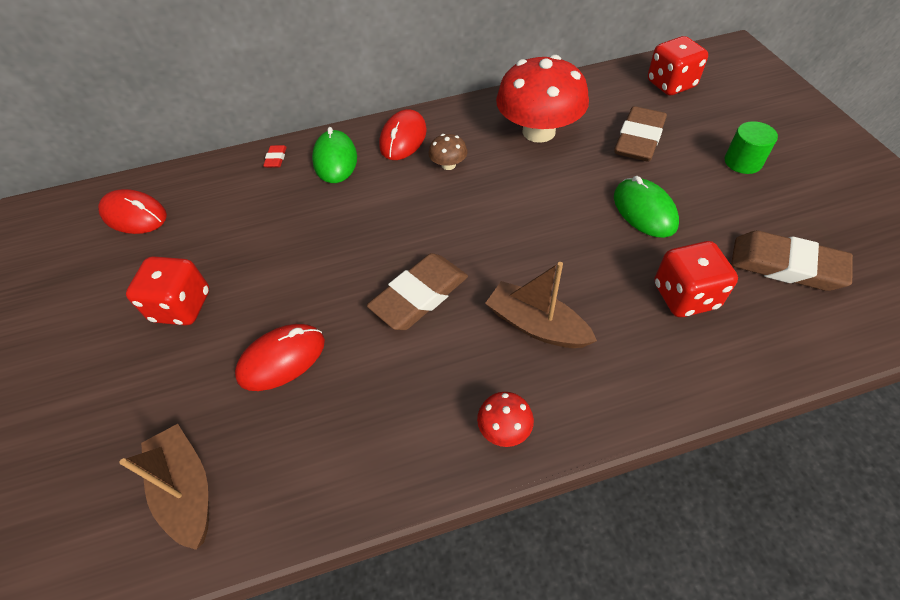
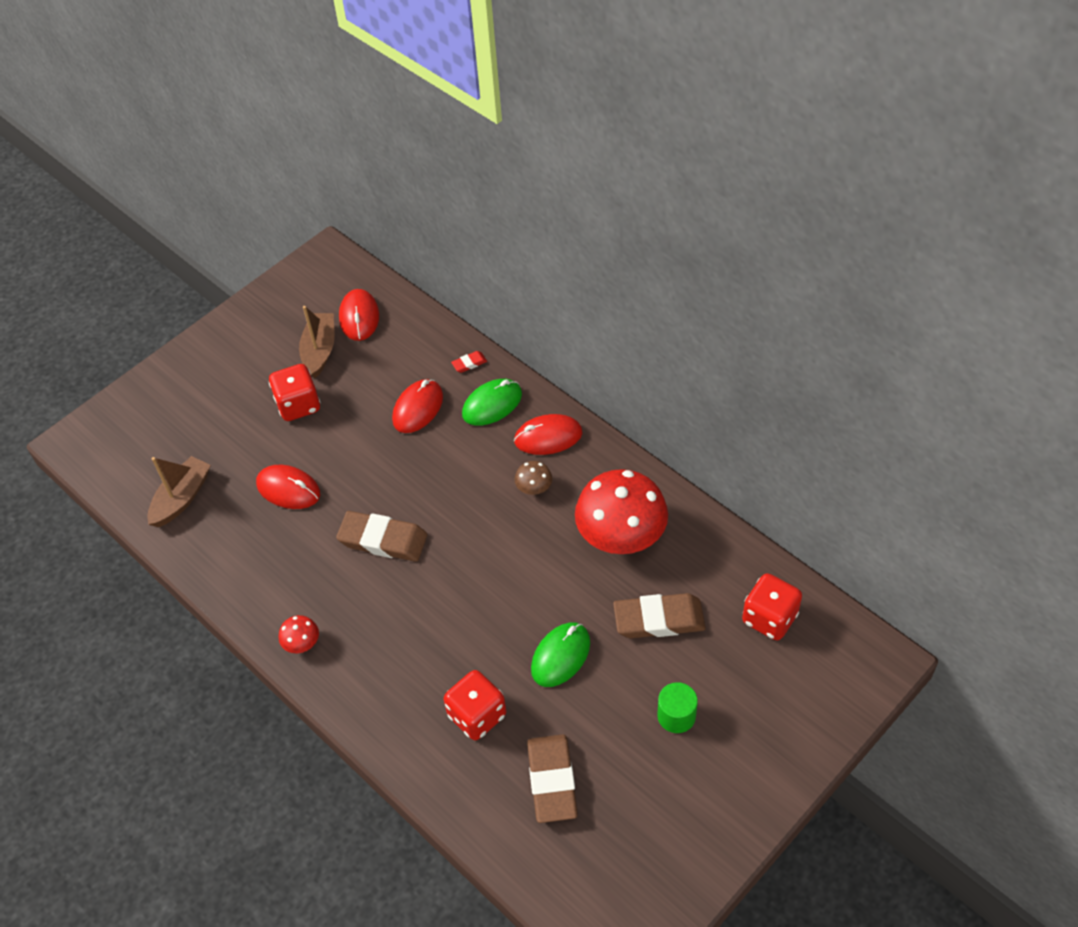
camera: 60 degrees right, 0 degrees up
(288, 211) = (418, 408): none -> red mouse
(536, 325) = (395, 626): brown boat -> brown boat (319, 350)

